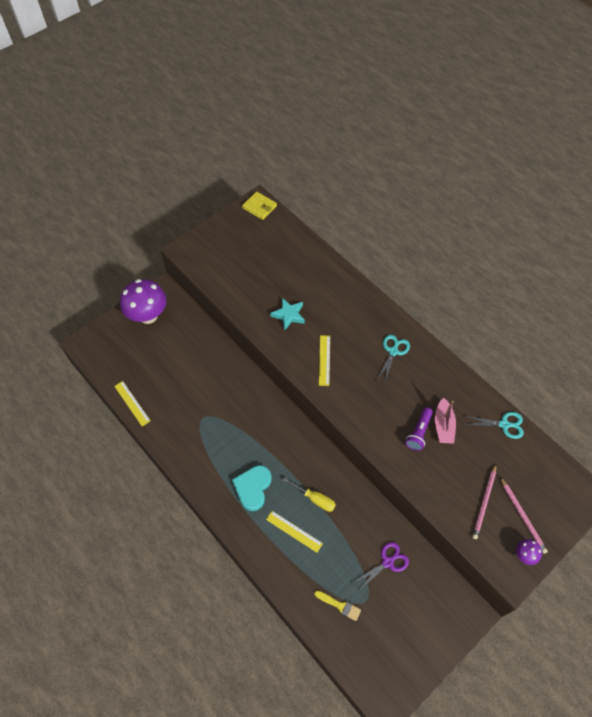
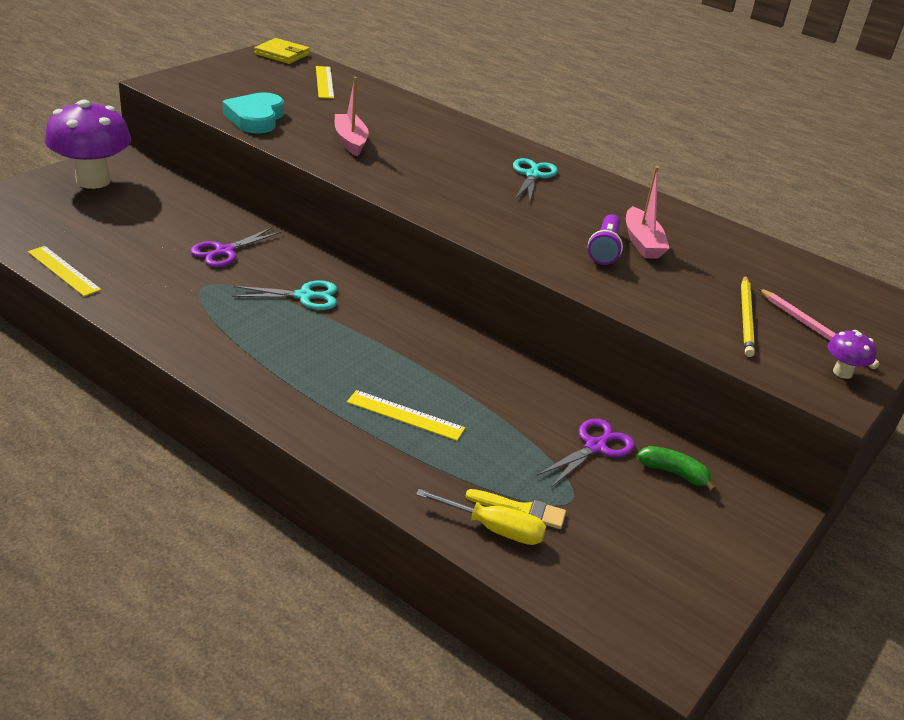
camera: 15 degrees left, 25 degrees down
(215, 386) = (224, 251): none -> purple scissors
(253, 488) = (314, 364): turquoise heart -> turquoise heart (255, 118)
(288, 315) = (350, 141): turquoise star -> pink boat
(314, 499) = (435, 374): yellow screwdriver -> yellow screwdriver (493, 529)
(324, 360) = (421, 181): yellow ruler -> yellow ruler (324, 82)
(424, 585) = (674, 473): none -> green banana
(484, 502) = (746, 318): pink pencil -> yellow pencil
(504, 424) = (737, 241): turquoise scissors -> turquoise scissors (304, 296)

